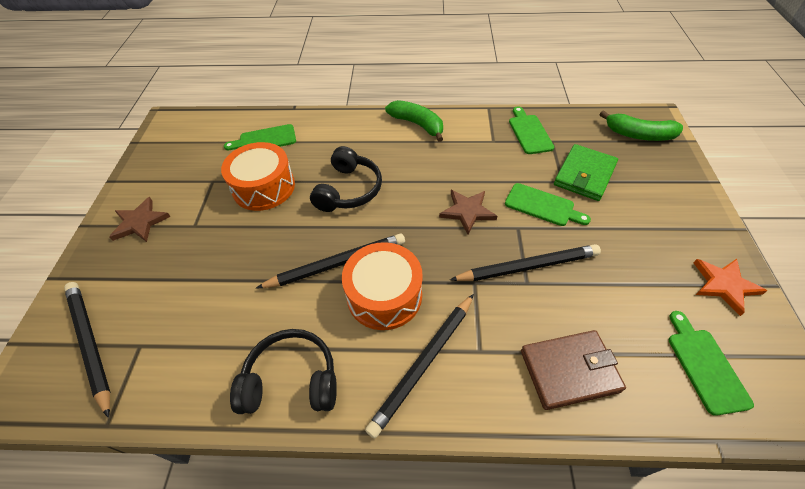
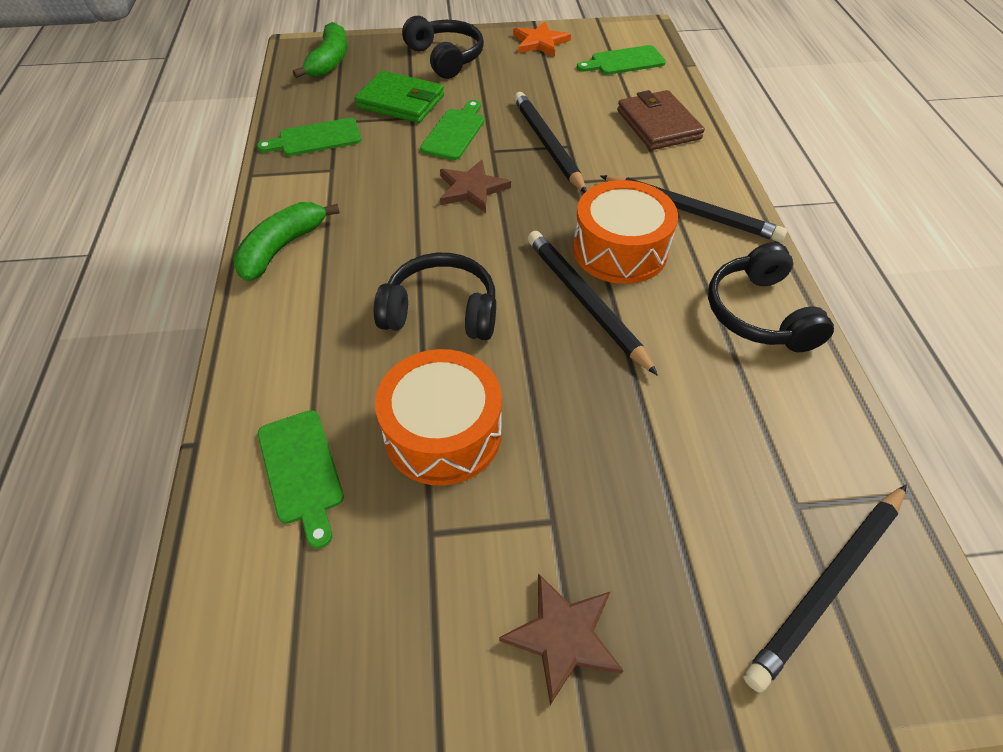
camera: 100 degrees left, 0 degrees up
(665, 205) = (446, 58): none -> black headphones

